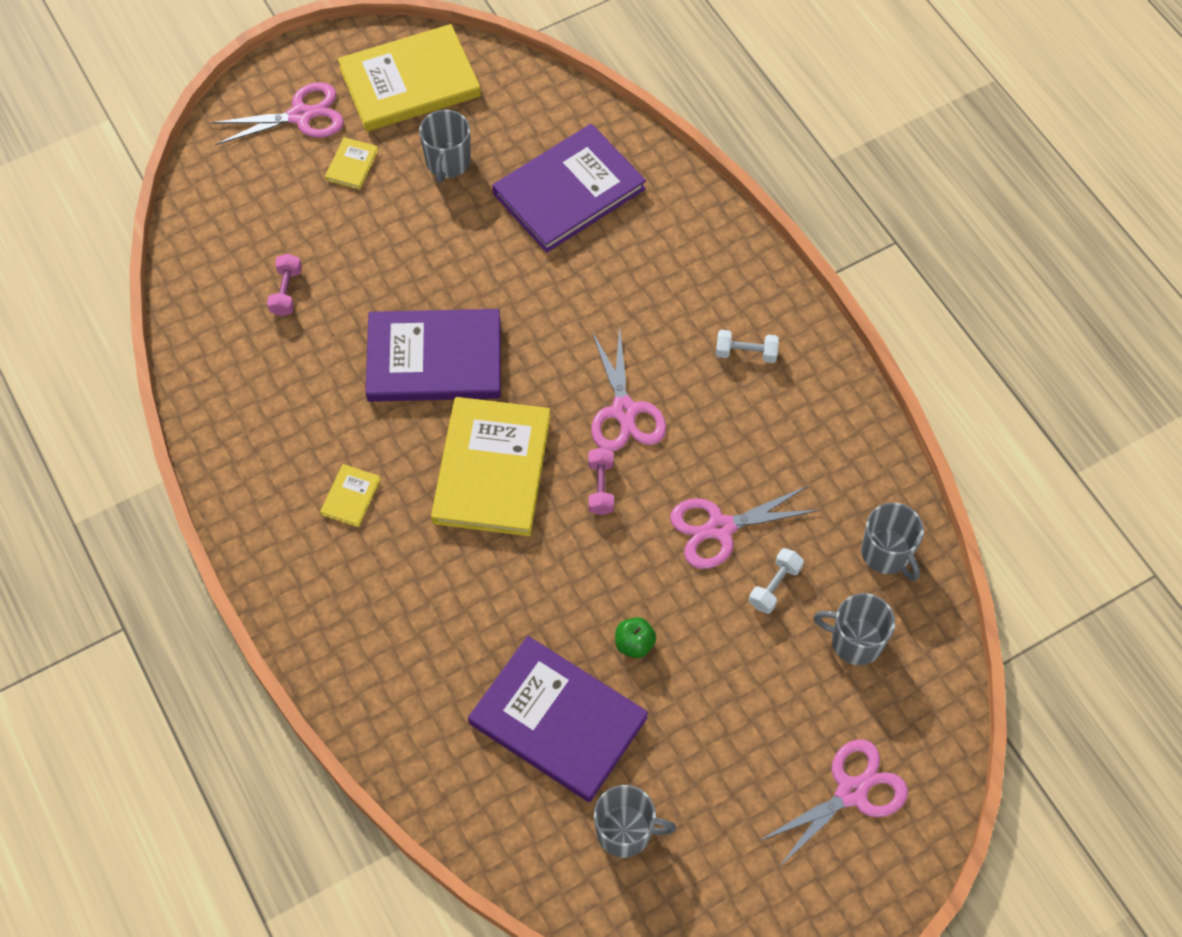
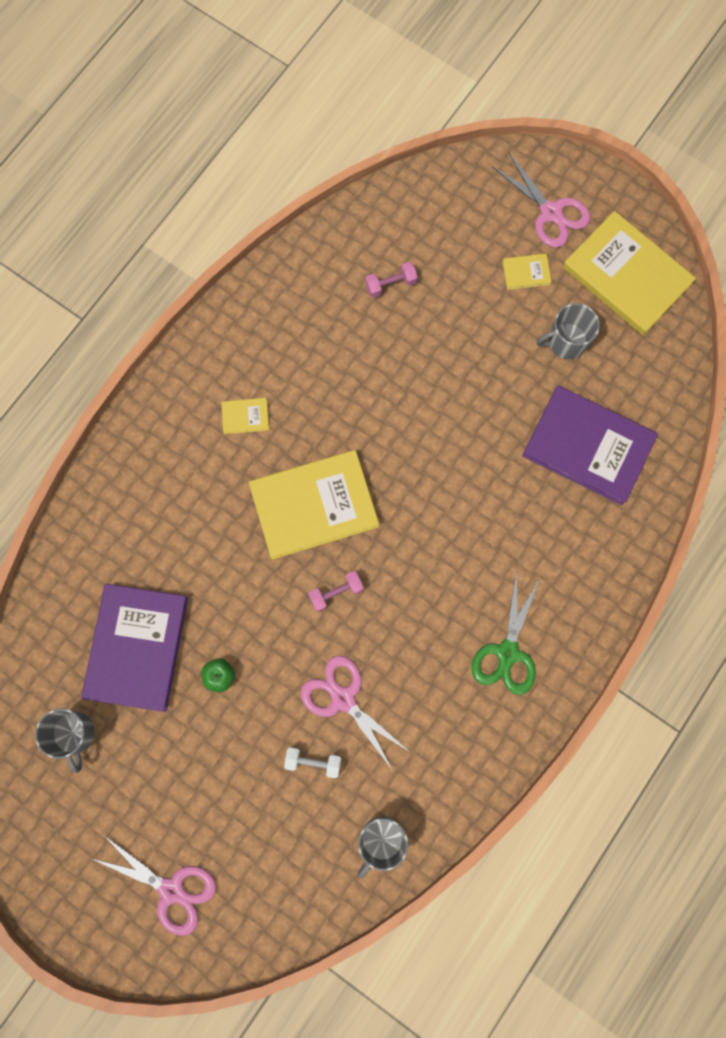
camera: 65 degrees right, 15 degrees up
(434, 359) = (386, 418): purple book -> none
(624, 411) = (410, 580): pink scissors -> none
(746, 353) = (507, 652): white dumbbell -> green scissors
(855, 641) = (295, 844): grey mug -> none

